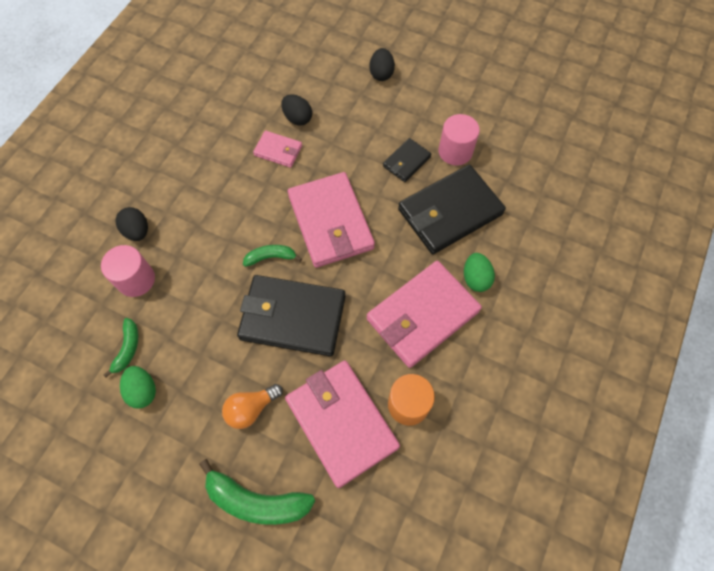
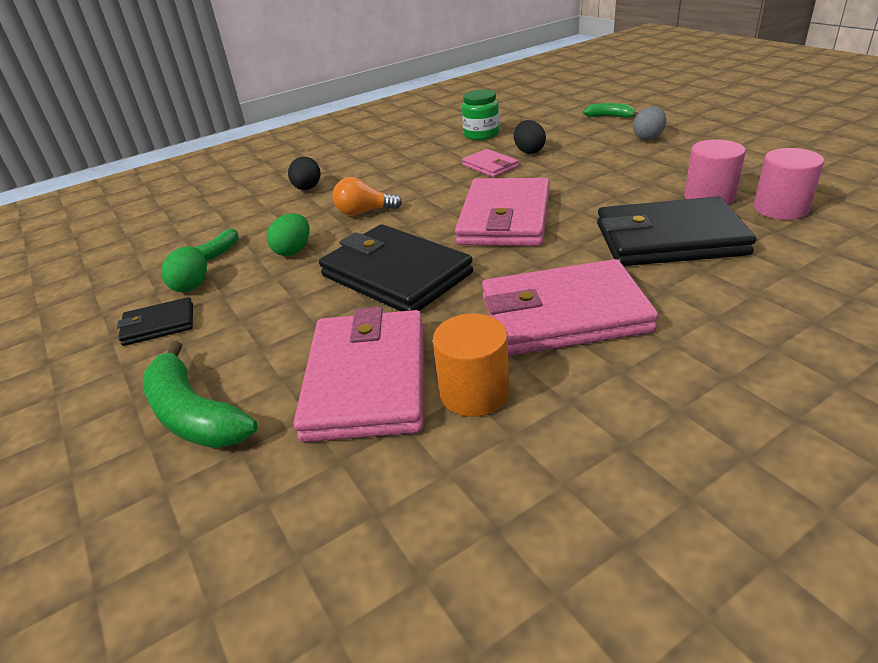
camera: 35 degrees right, 30 degrees down
(136, 279) = (273, 215): pink cylinder -> pink cylinder (780, 208)
(240, 99) = (481, 134): none -> green jar
(251, 408) = (277, 332): orange light bulb -> orange light bulb (364, 212)
(271, 257) = (415, 228): green banana -> green banana (610, 117)
(381, 74) = (648, 138): black egg -> grey egg
(406, 162) = (635, 194): black wallet -> black wallet (158, 325)
(475, 278) = (671, 301): green egg -> green egg (293, 251)

